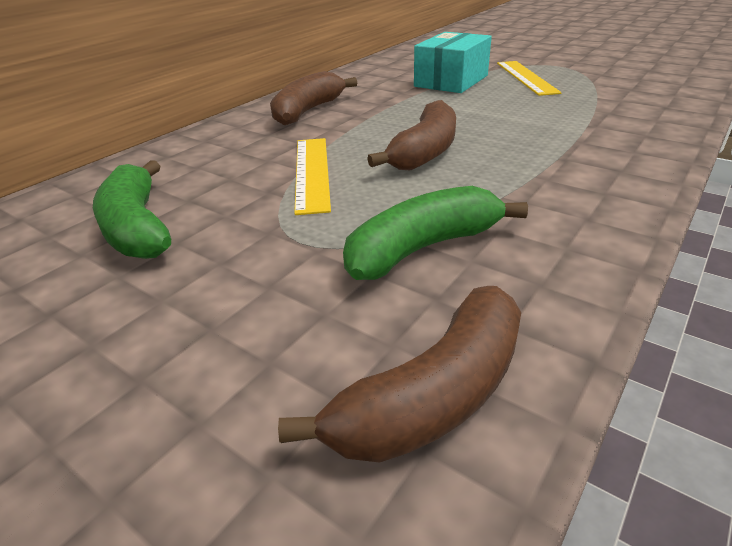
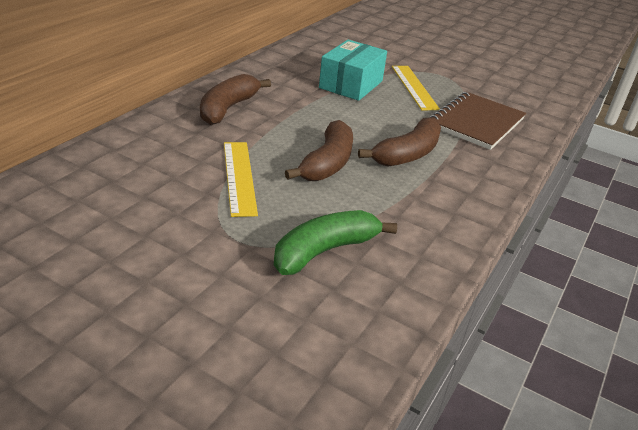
camera: 10 degrees left, 0 degrees up
(137, 227) = (110, 219): green banana -> none
(434, 395) = (330, 350): brown banana -> brown banana (407, 154)
(610, 101) = (476, 122): none -> brown notebook

